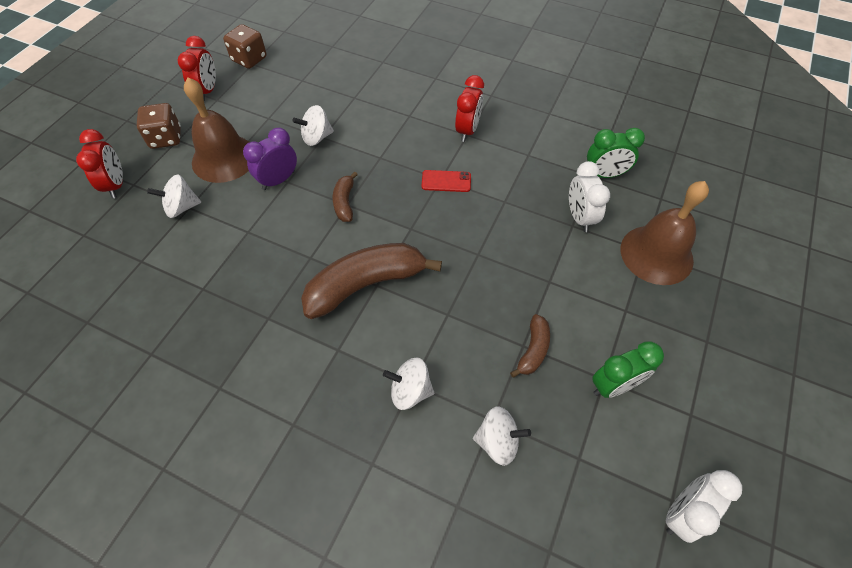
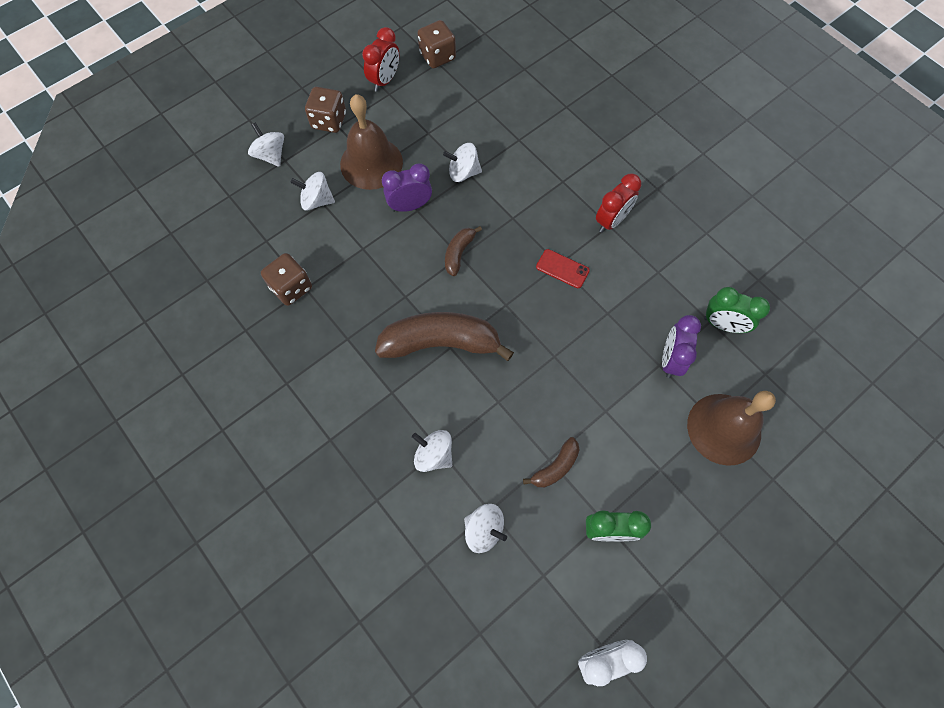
camera: 25 degrees right, 10 degrees up
(116, 185) = (271, 155): red clock -> white spinning top
(186, 294) = (291, 288): none -> brown dice
(579, 217) = (670, 359): white clock -> purple clock

